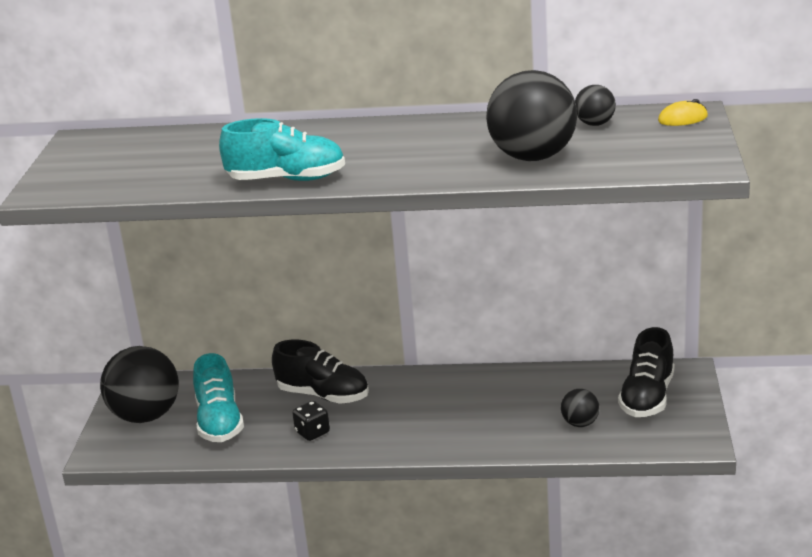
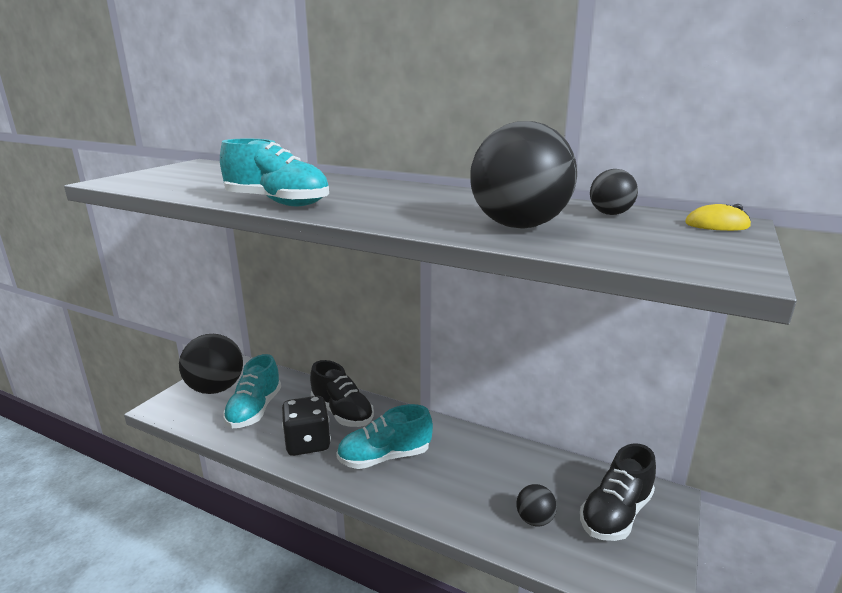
camera: 20 degrees right, 5 degrees down
(312, 432) = (307, 443): black dice -> black dice, size x1.75
(405, 420) = (384, 457): none -> turquoise shoe

